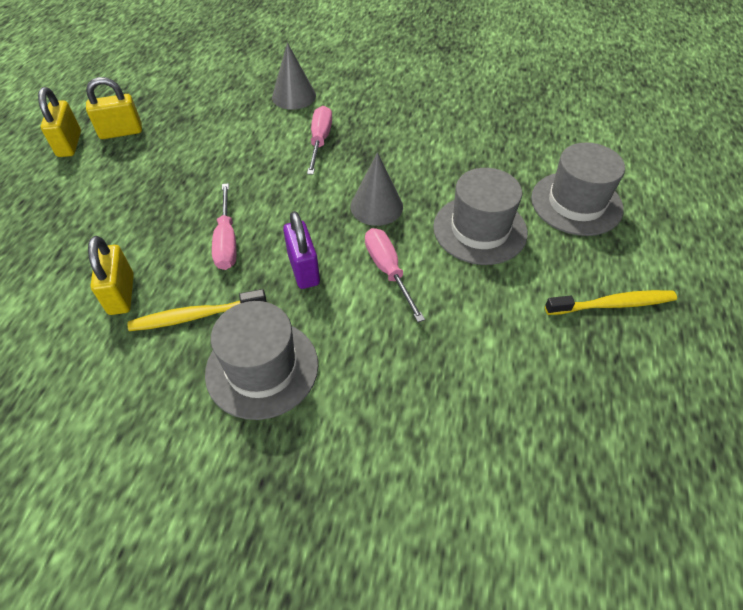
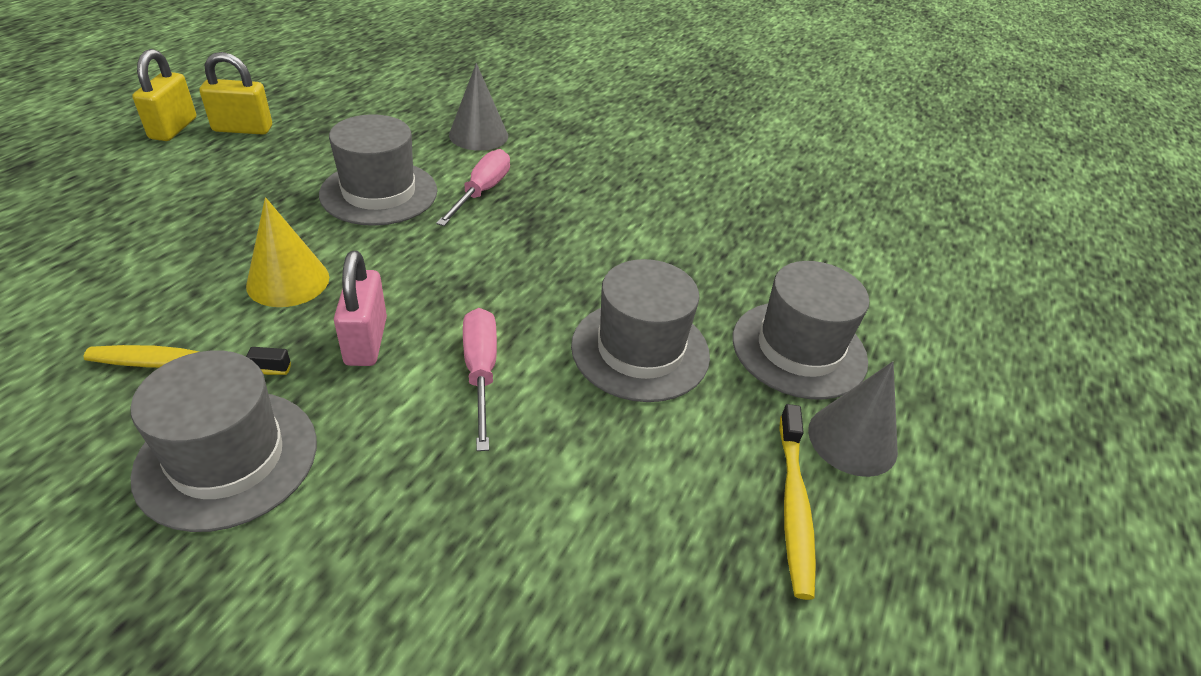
camera: 10 degrees right, 10 degrees down
(121, 294) = (111, 312): yellow padlock -> none
(227, 241) = (288, 281): pink screwdriver -> yellow cone
(249, 159) = (379, 193): none -> grey hat
(303, 269) = (366, 341): purple padlock -> pink padlock
(376, 206) = (511, 286): grey cone -> grey cone (852, 439)
(612, 304) = (794, 506): yellow toothbrush -> yellow toothbrush turned 90 degrees clockwise

